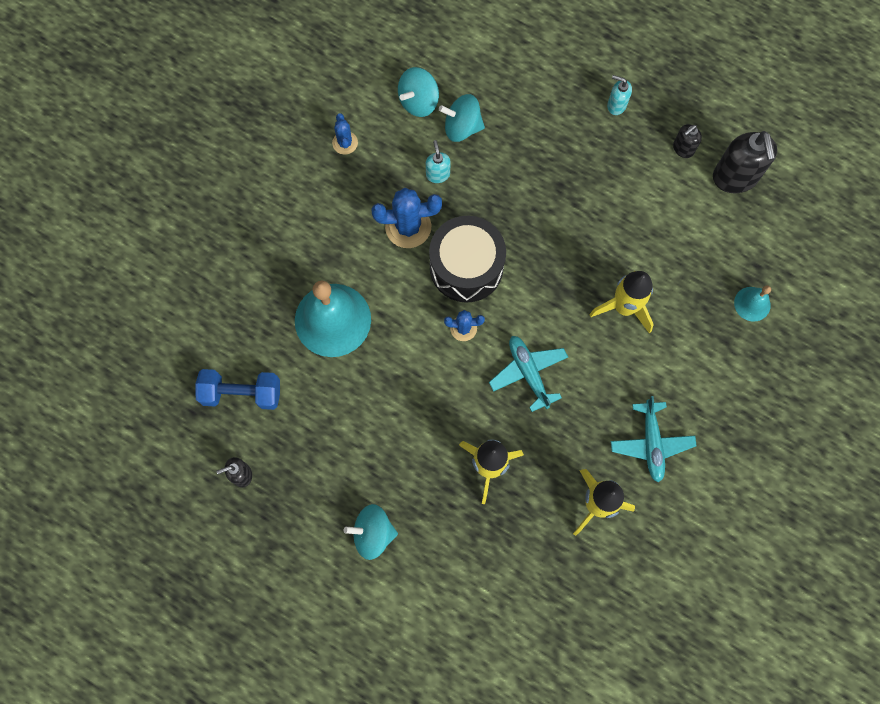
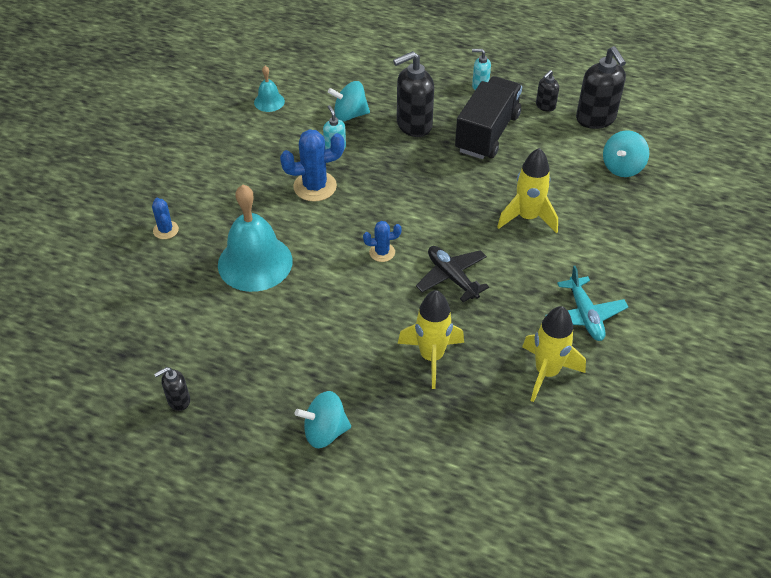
camera: 10 degrees left, 25 degrees down
(241, 393) = (171, 332): blue dumbbell -> none
(345, 143) = (247, 137): blue cactus -> blue cactus (166, 230)
(418, 101) = (308, 103): turquoise spinning top -> turquoise spinning top (622, 167)
(466, 267) = (375, 208): black drum -> none
(528, 373) = (452, 277): turquoise plane -> black plane
(529, 154) = (413, 125): none -> black soap dispenser
(608, 179) = (487, 133): none -> black truck
(752, 304) = (641, 200): turquoise bell -> turquoise bell (269, 101)

